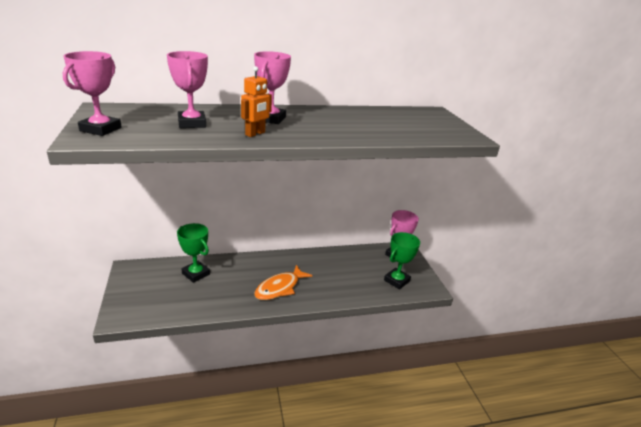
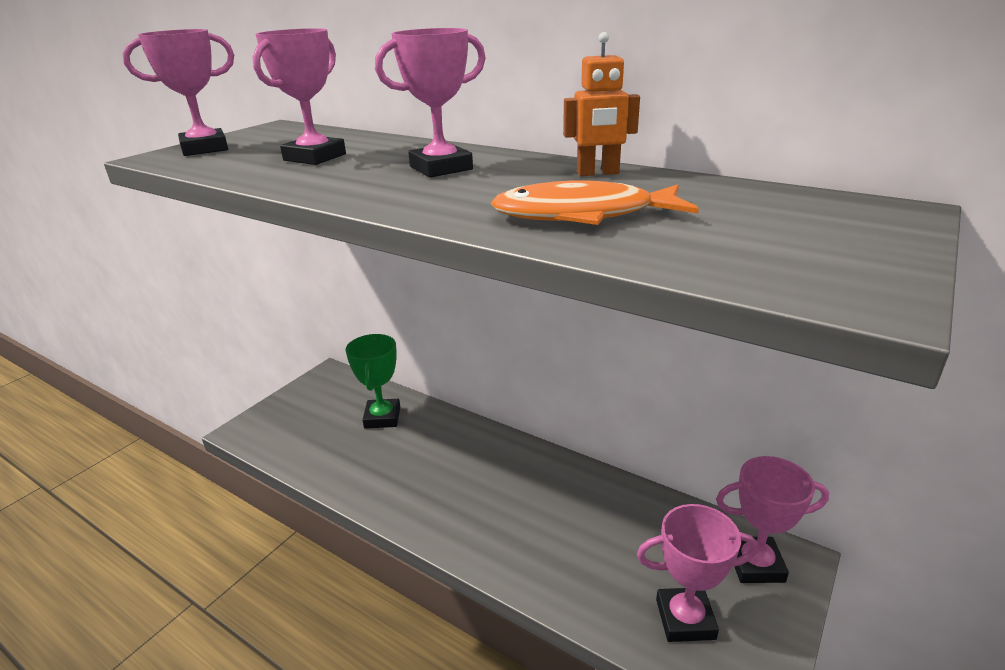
camera: 50 degrees right, 0 degrees up
(255, 134) = (353, 185): orange robot -> orange robot (598, 173)
(280, 288) = (456, 500): orange fish -> orange fish (582, 215)
(396, 281) = (685, 619): green trophy -> pink trophy

